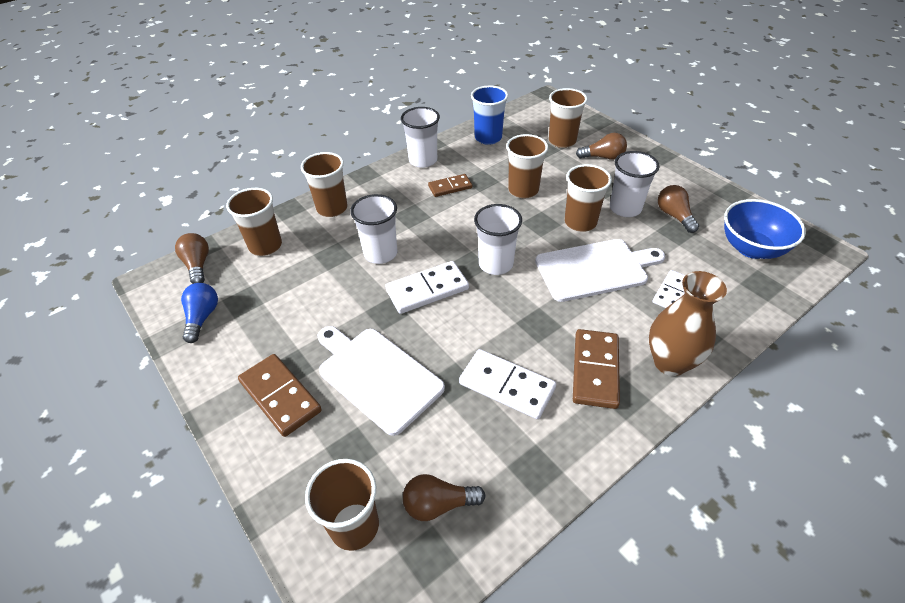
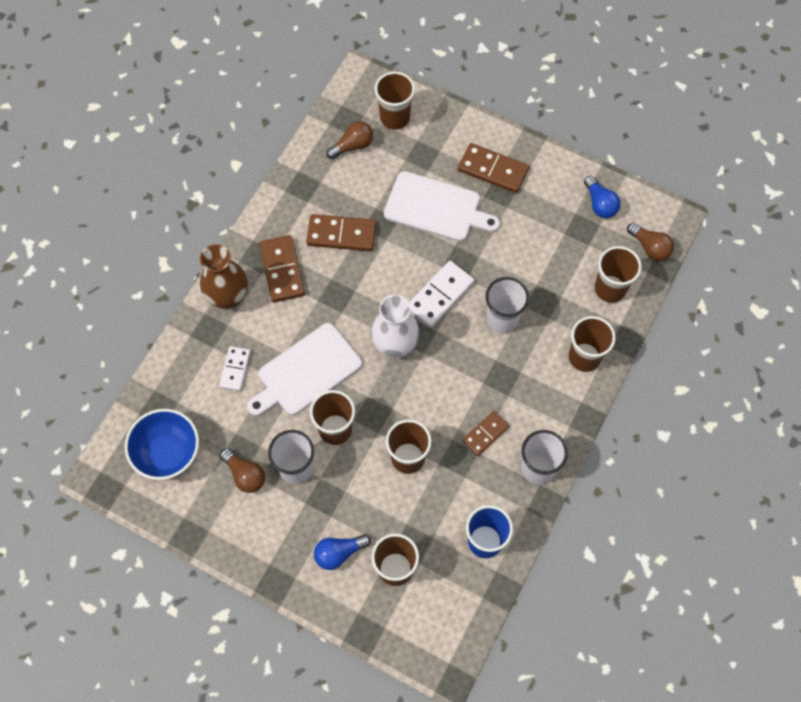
camera: 155 degrees right, 20 degrees up
(496, 264) = (395, 345): white cup -> white vase
(507, 385) = (341, 234): white domino -> brown domino
(603, 157) = (339, 553): brown light bulb -> blue light bulb

